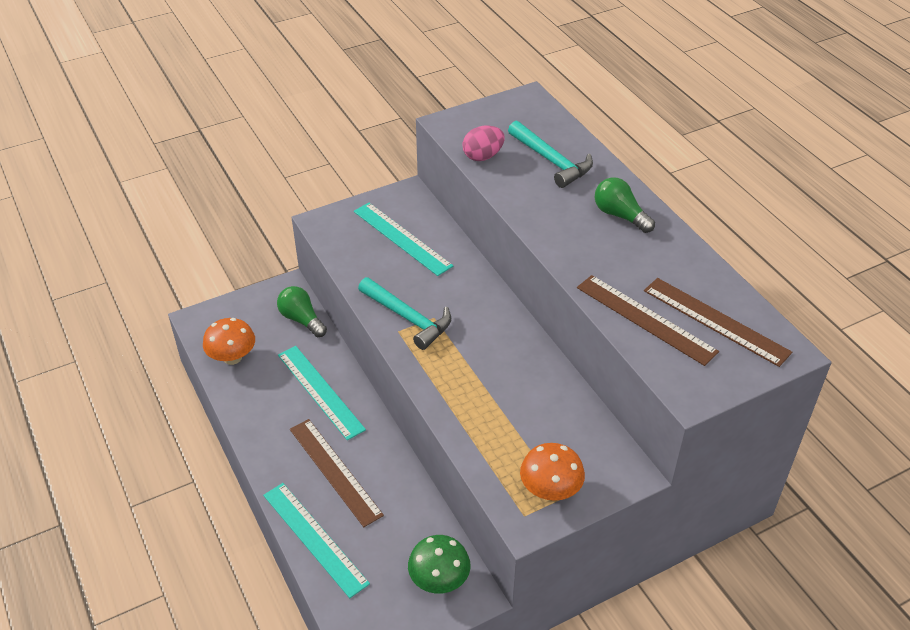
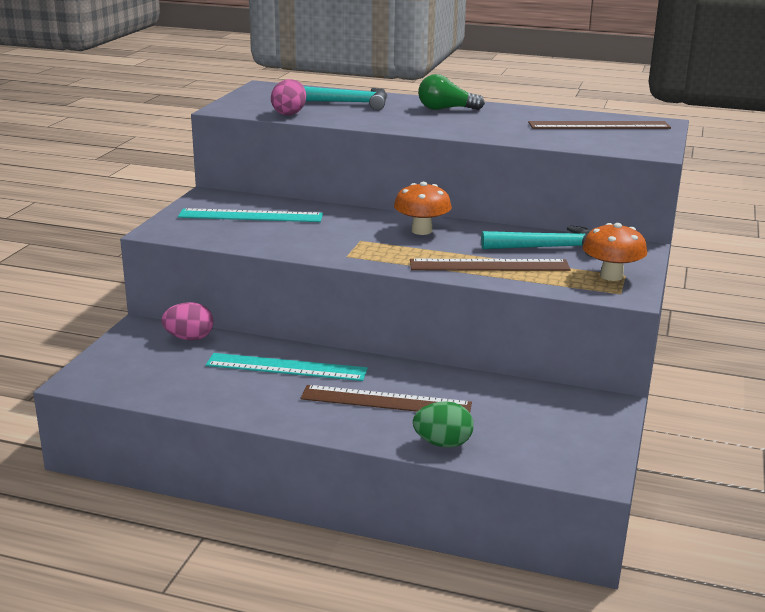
camera: 45 degrees left, 20 degrees down
(232, 357) = (161, 386): orange mushroom -> orange mushroom (421, 231)
(301, 319) = (189, 338): green light bulb -> pink egg
(314, 538) = (443, 443): turquoise ruler -> green egg
(408, 318) = (341, 247): turquoise hammer -> turquoise hammer (548, 248)
(439, 580) = (576, 411): green mushroom -> none
(645, 319) = (559, 137): brown ruler -> brown ruler (489, 265)

